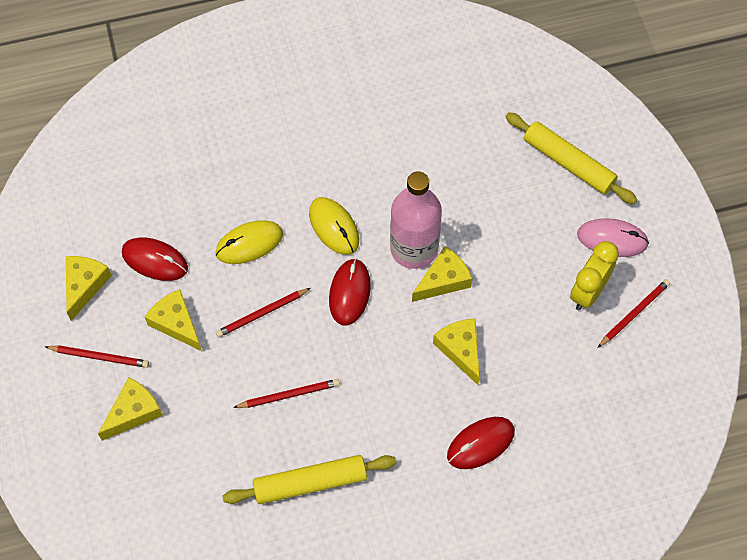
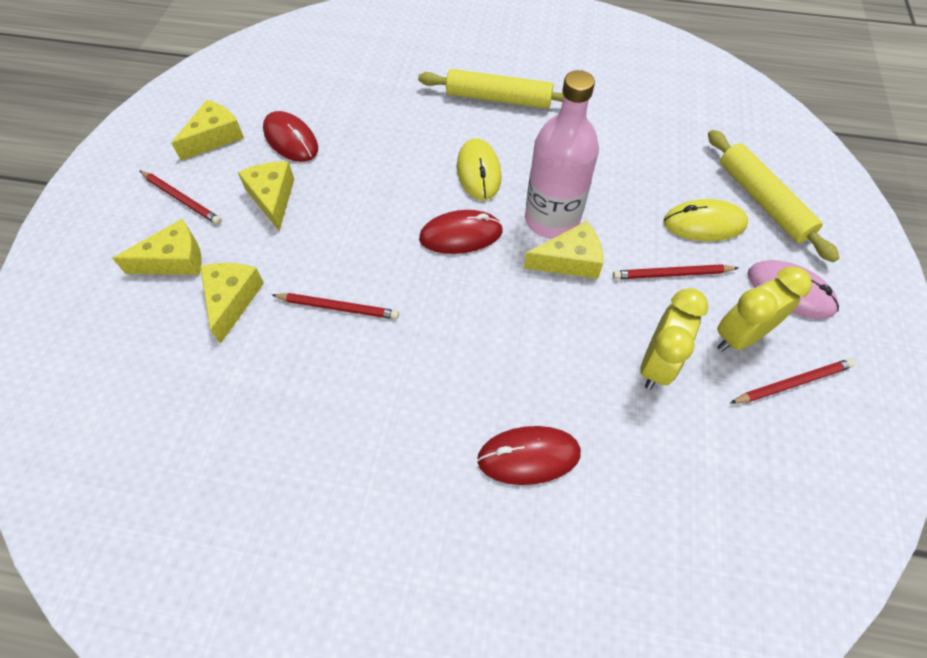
camera: 25 degrees right, 5 degrees down
(249, 244) = (387, 157): yellow mouse -> yellow mouse (704, 224)
(262, 314) = (360, 220): red pencil -> red pencil (671, 274)
(310, 483) = (302, 411): yellow rolling pin -> yellow rolling pin (498, 99)
(349, 293) = (461, 235): red mouse -> red mouse turned 45 degrees clockwise
(460, 350) = (555, 338): yellow cheese -> yellow cheese (232, 300)
(539, 339) = (656, 364): none -> yellow clock

